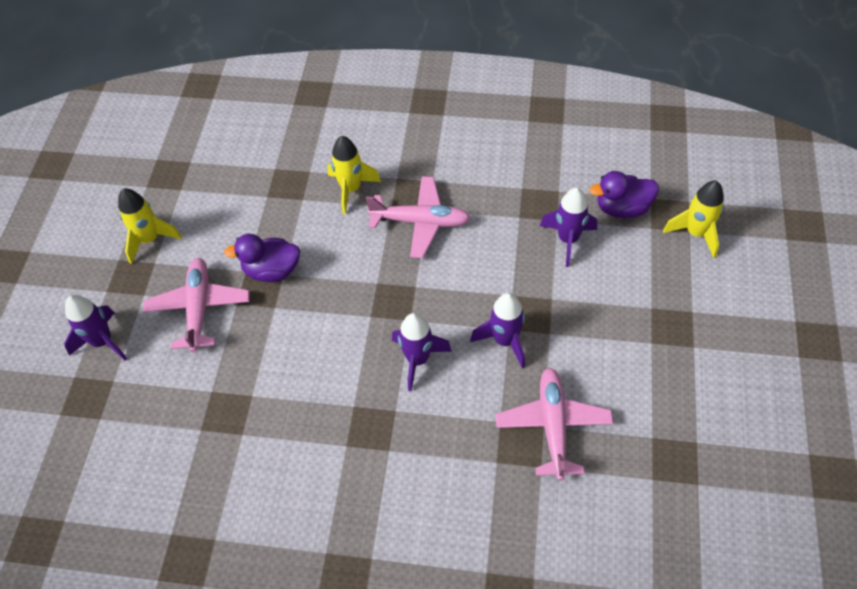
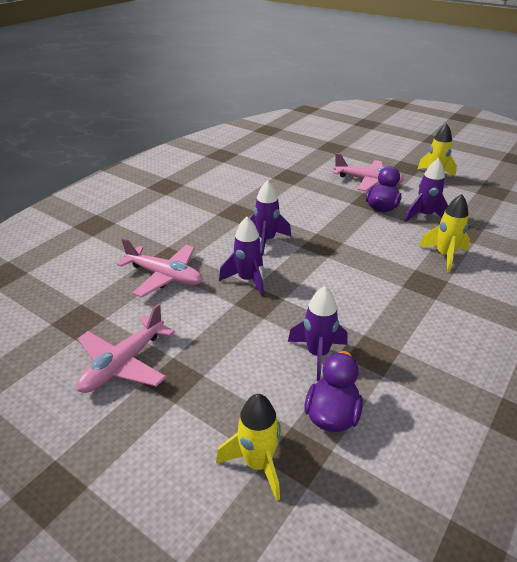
camera: 115 degrees right, 20 degrees down
(103, 341) = (364, 155): purple rocket -> purple rocket (424, 216)
(420, 222) = (390, 278): pink plane -> pink plane (123, 364)

